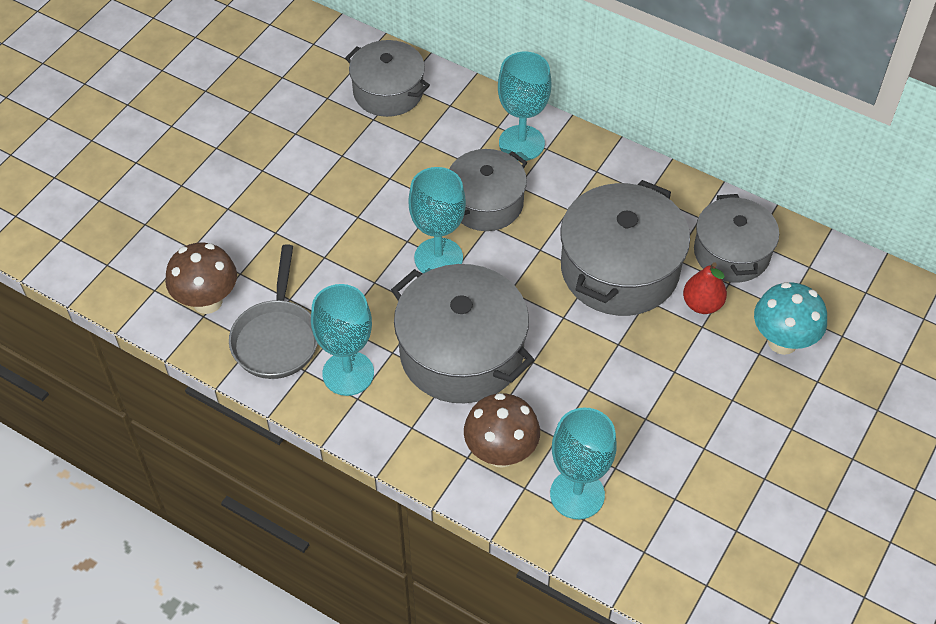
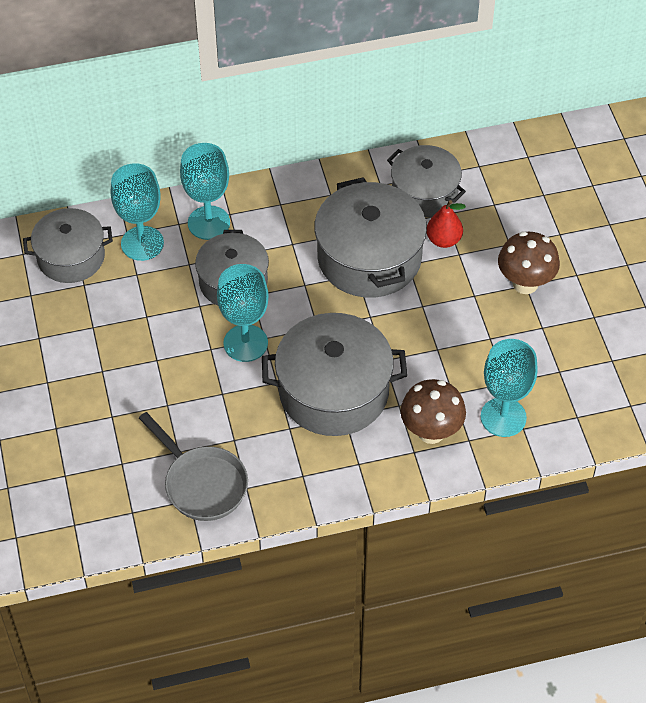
camera: 45 degrees left, 0 degrees up
(207, 301) = (123, 500): brown mushroom -> brown mushroom (525, 283)
(348, 373) = (277, 465): turquoise goblet -> turquoise goblet (142, 243)
(782, 342) = (515, 226): turquoise mushroom -> none

